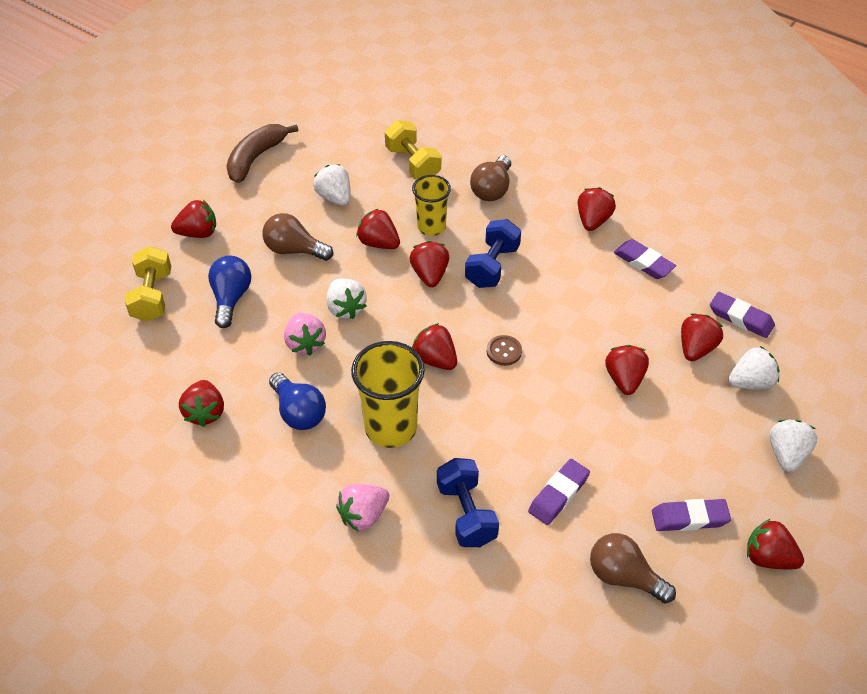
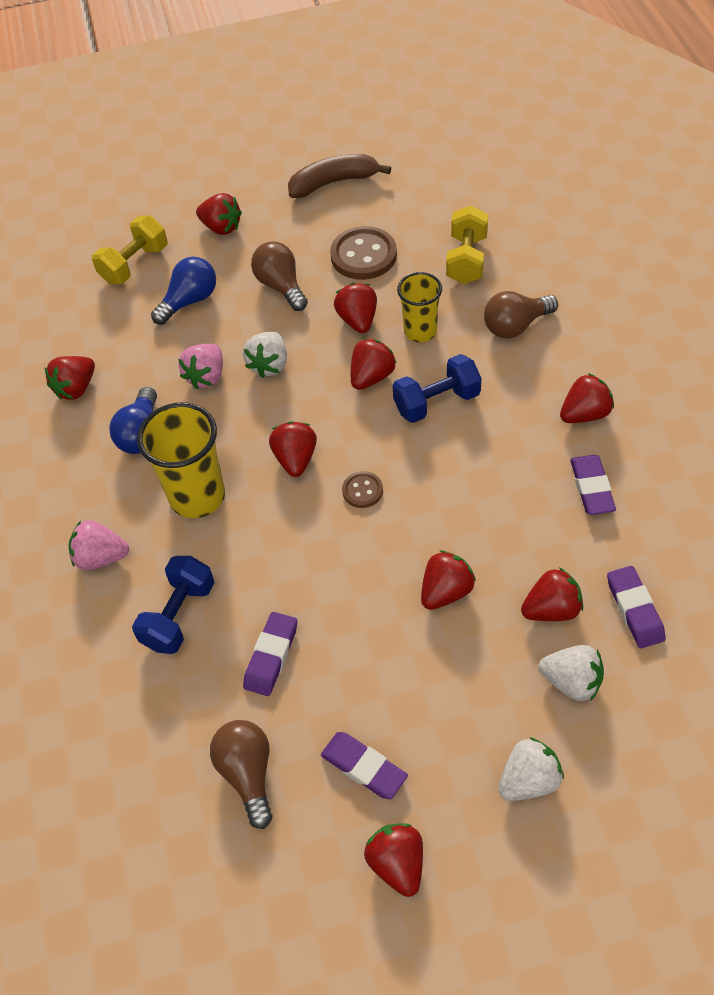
camera: 45 degrees right, 5 degrees up
(335, 197) = (363, 255): white strawberry -> brown button
(558, 494) = (271, 656): purple eraser -> purple eraser turned 60 degrees counterclockwise

